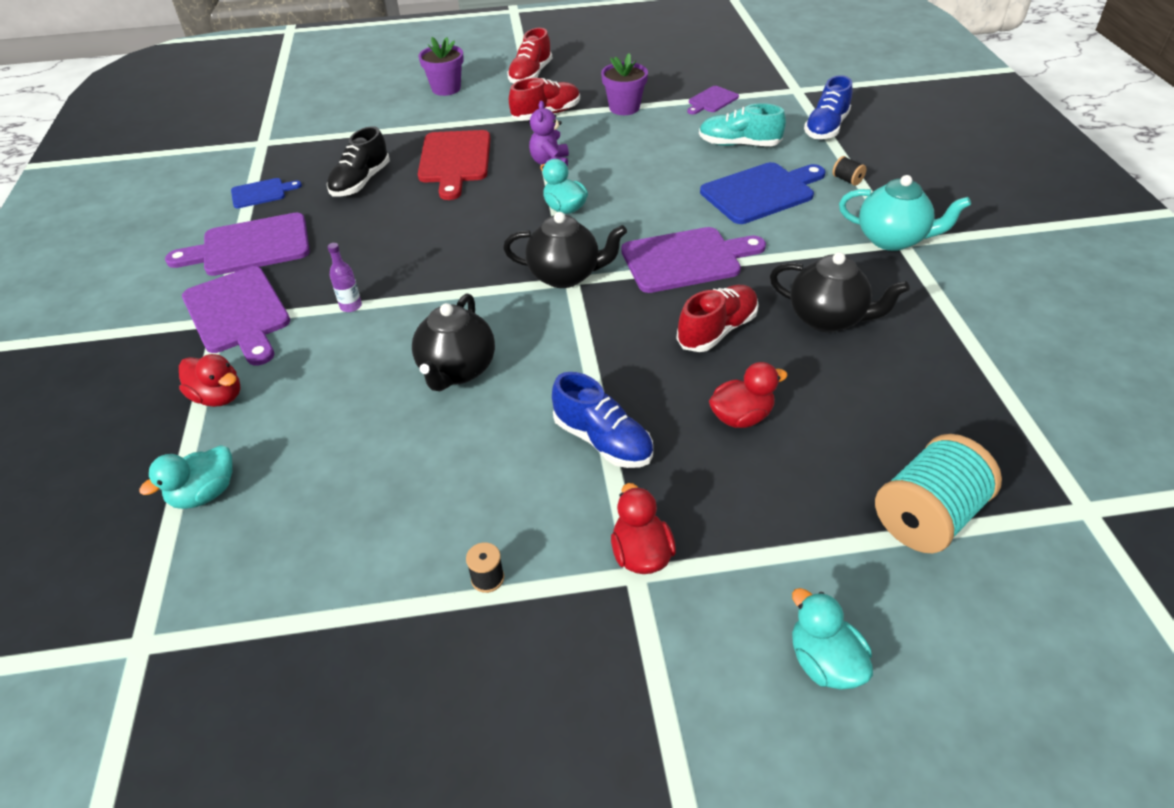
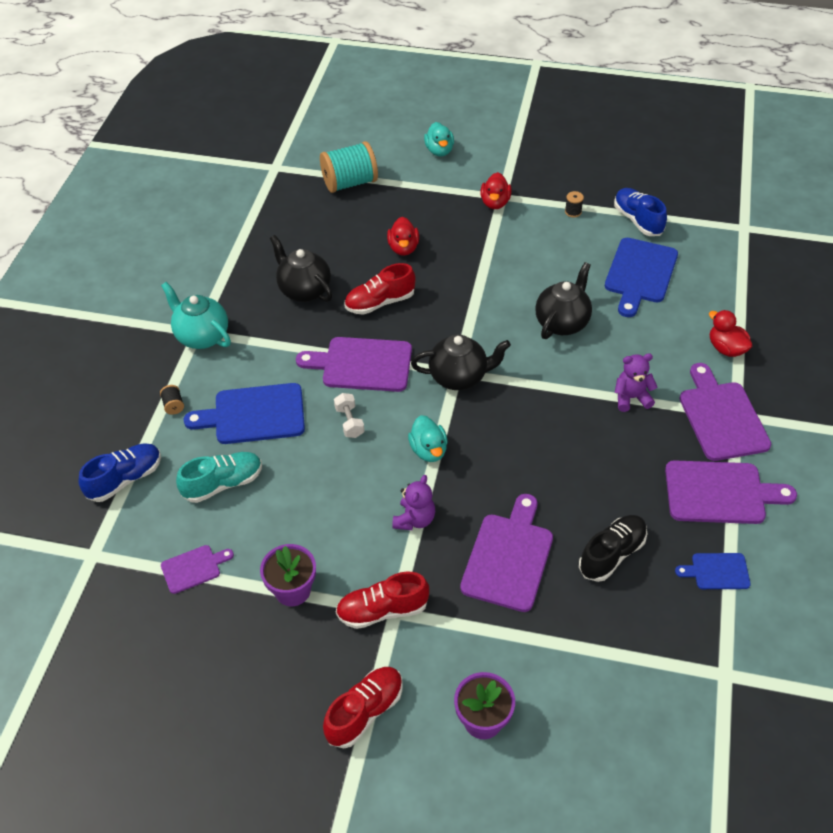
camera: 160 degrees left, 5 degrees up
(205, 493) = (724, 288): turquoise duck -> none
(348, 480) = (640, 274): none -> blue cutting board
(351, 306) = (631, 398): purple bottle -> purple teddy bear
(455, 160) = (508, 557): red cutting board -> purple cutting board
(565, 275) = (459, 377): black teapot -> black teapot turned 150 degrees clockwise
(603, 440) = (488, 256): blue shoe -> blue shoe (637, 220)
(660, 209) = (349, 422): none -> white dumbbell
(739, 144) = (223, 484): turquoise shoe -> turquoise shoe turned 60 degrees counterclockwise
(741, 417) = (403, 248): red duck -> red duck turned 90 degrees counterclockwise

